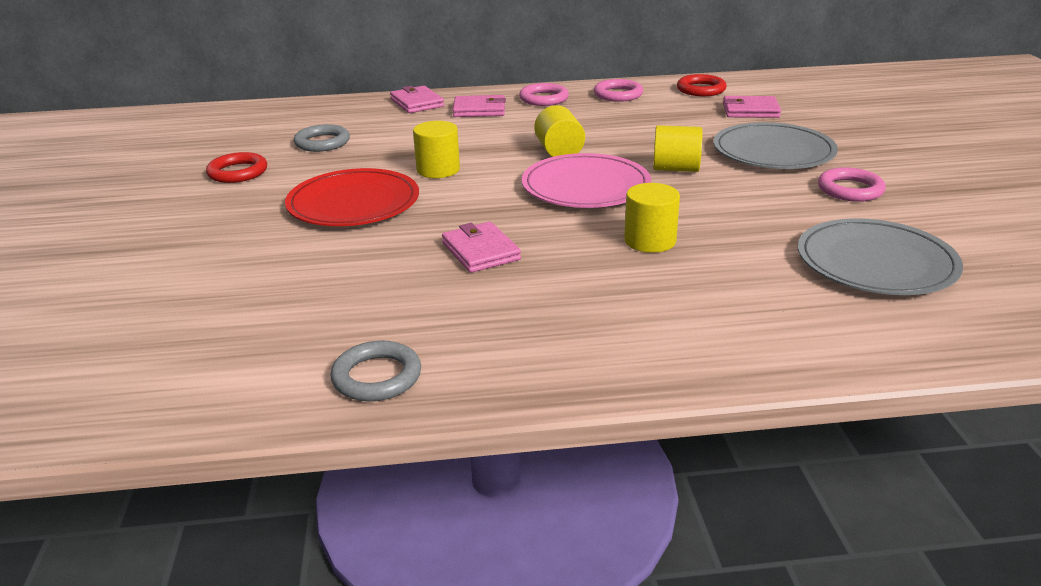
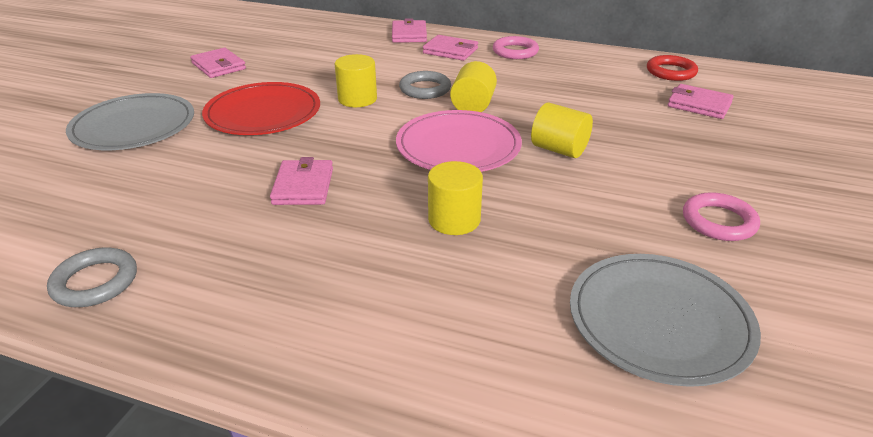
camera: 25 degrees right, 5 degrees up
(238, 172) = (219, 66): red ring -> pink wallet
(322, 142) = (302, 54): grey ring -> grey ring (425, 89)
(618, 94) = (585, 61): pink ring -> none
(773, 151) = (677, 155): grey plate -> grey plate (134, 126)

